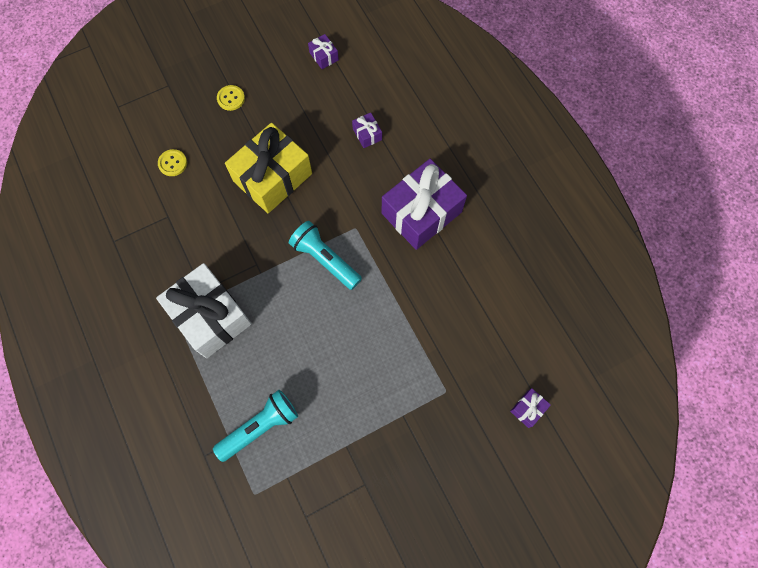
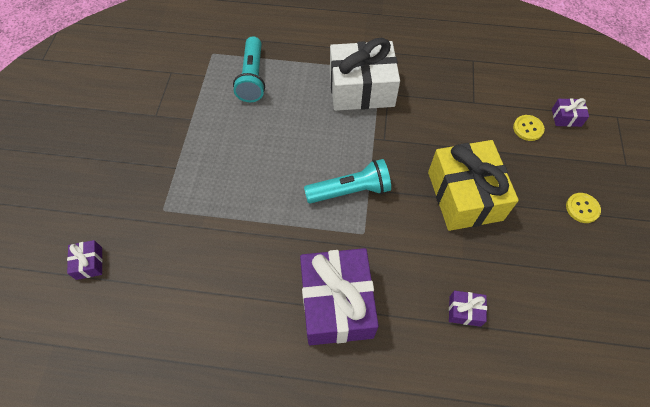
camera: 125 degrees right, 10 degrees down
(324, 56) = (600, 331): purple gift -> purple gift (566, 117)

